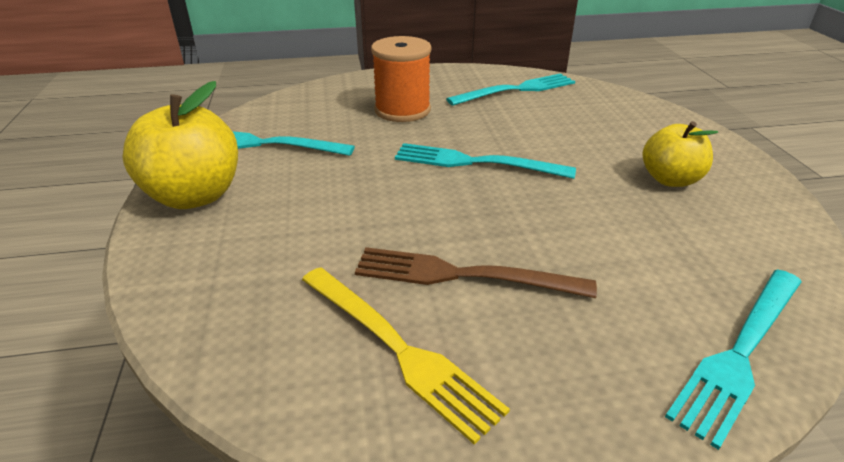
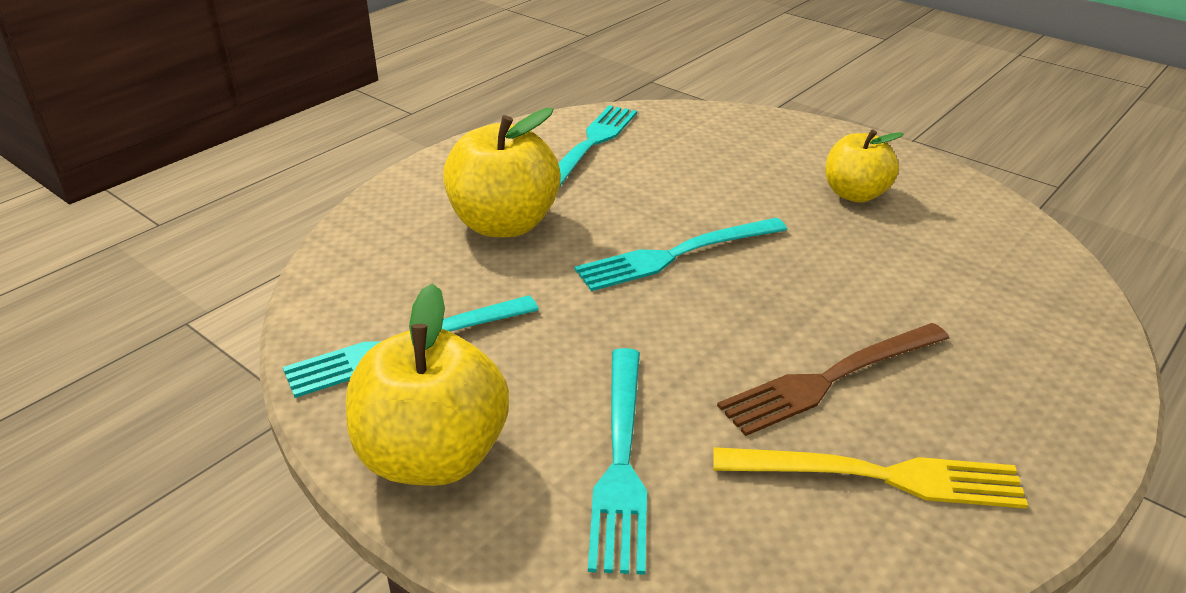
camera: 40 degrees left, 0 degrees up
(402, 110) = (504, 224): orange spool -> yellow apple
(740, 352) = (1073, 327): turquoise fork -> turquoise fork (621, 461)

